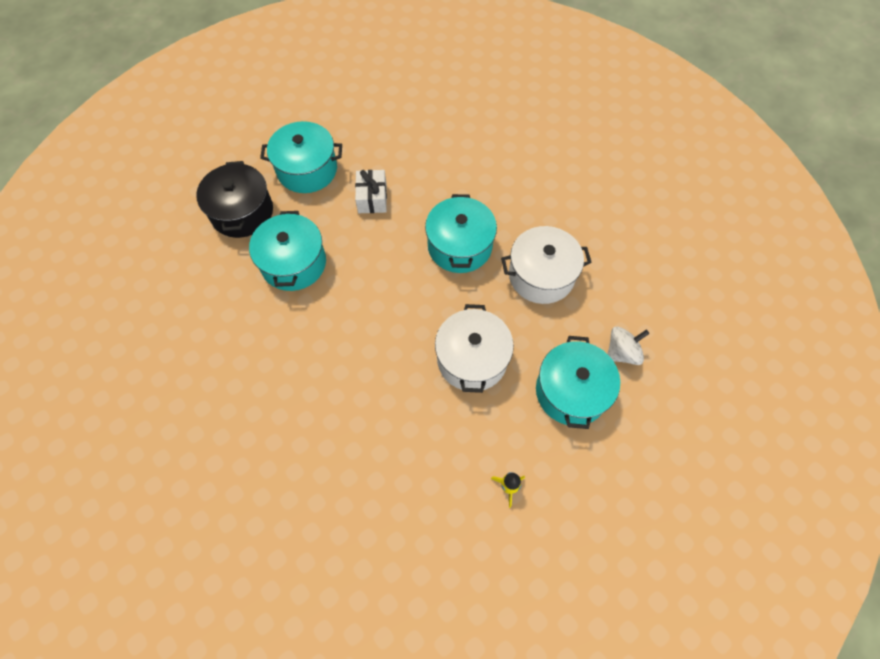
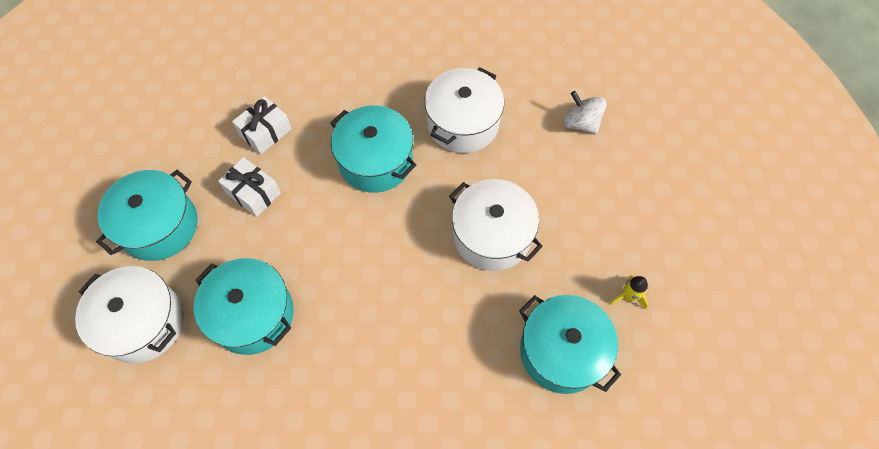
camera: 50 degrees left, 0 degrees up
(242, 212) = (143, 322): black pot -> white pot
(420, 170) = (265, 132): none -> white gift
(571, 391) = (584, 185): turquoise pot -> turquoise pot (561, 351)
(622, 352) = (581, 123): white spinning top -> white spinning top turned 60 degrees counterclockwise

